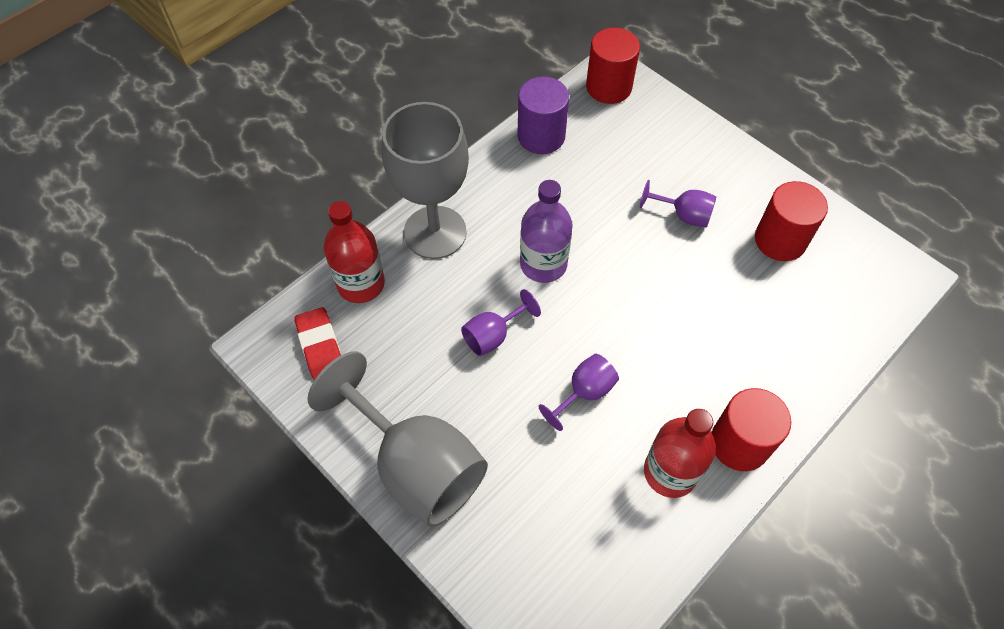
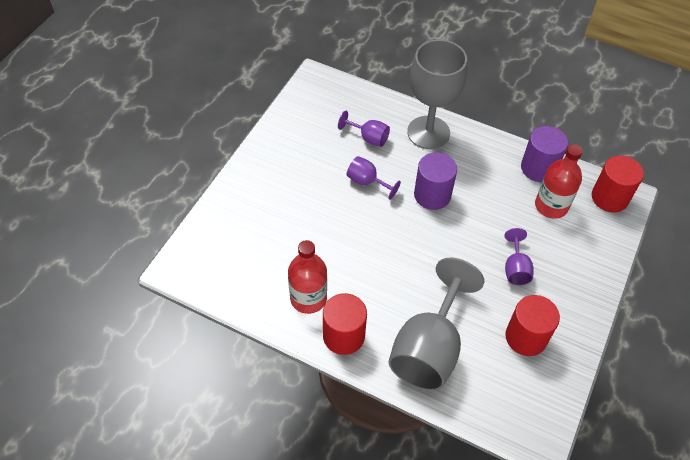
camera: 70 degrees right, 5 degrees down
(320, 346) = (325, 103): red eraser -> none
(361, 284) = (374, 108): red bottle -> red bottle (551, 206)
(416, 465) = (268, 168): grey goblet -> grey goblet (429, 348)
(543, 264) = (432, 195): purple bottle -> purple cylinder
(584, 392) = (346, 239): purple goblet -> purple goblet (368, 138)

